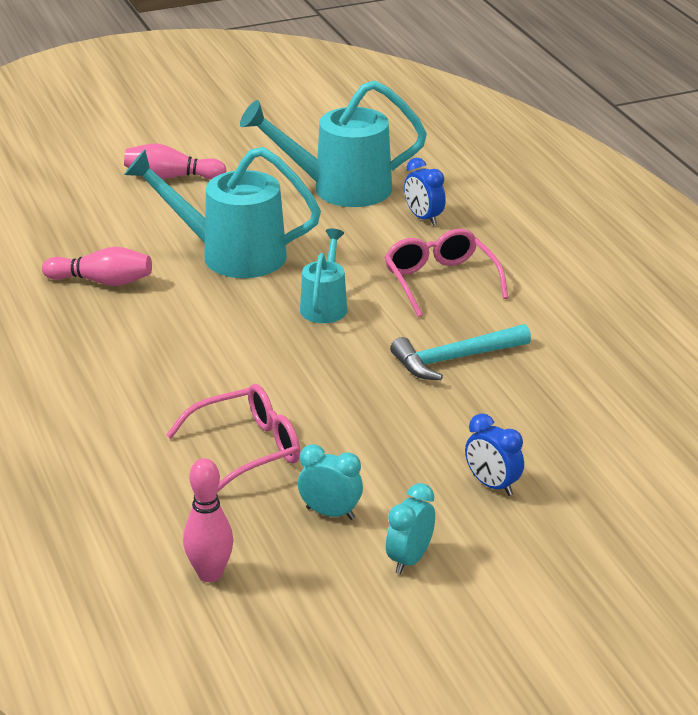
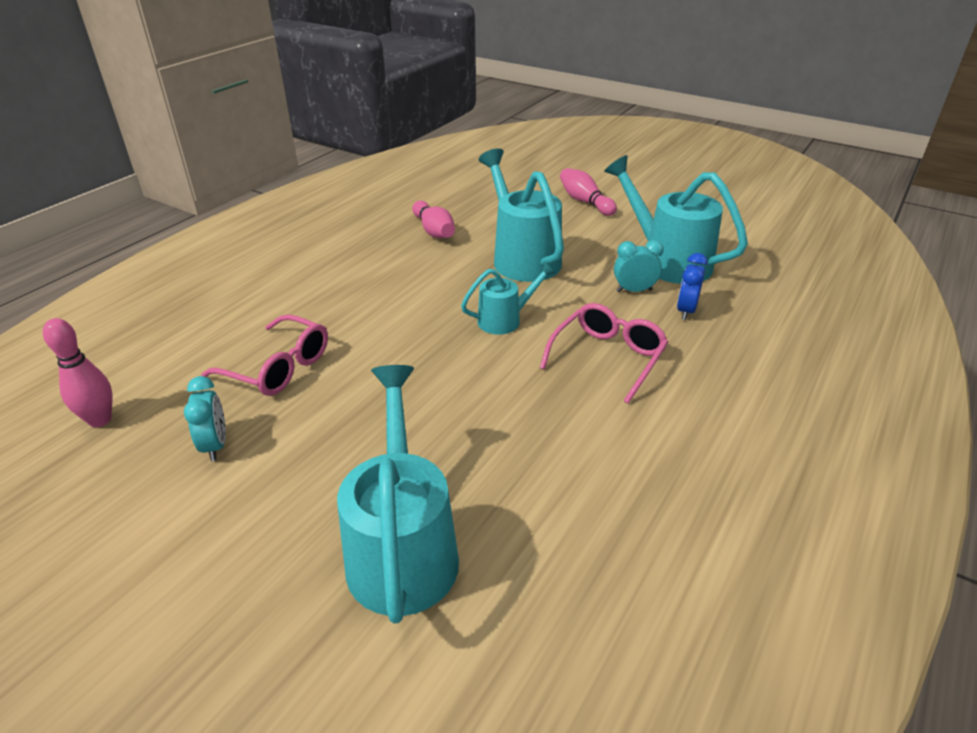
camera: 55 degrees right, 5 degrees up
(409, 560) = (167, 523): turquoise clock -> turquoise clock (634, 290)
(454, 359) = (500, 415): turquoise hammer -> none
(492, 485) = (319, 527): blue clock -> none
(551, 454) = (402, 547): none -> turquoise watering can

